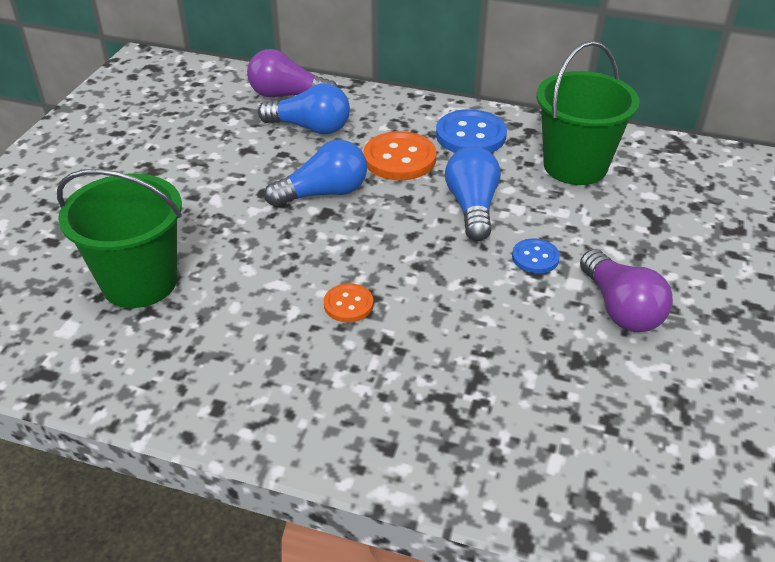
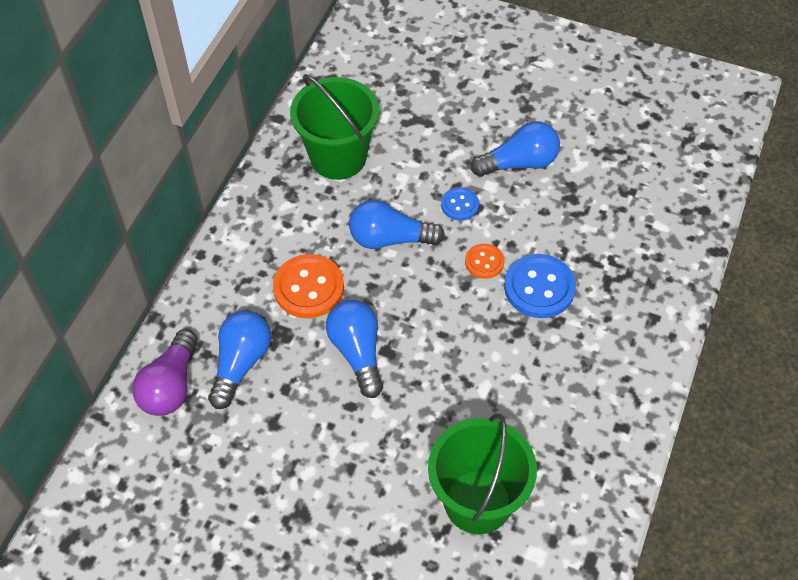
camera: 85 degrees left, 15 degrees up
(348, 304) = (511, 337): orange button -> orange button (484, 262)
(470, 135) = (277, 227): blue button -> blue button (539, 287)
(620, 308) = (519, 163): purple light bulb -> blue light bulb

